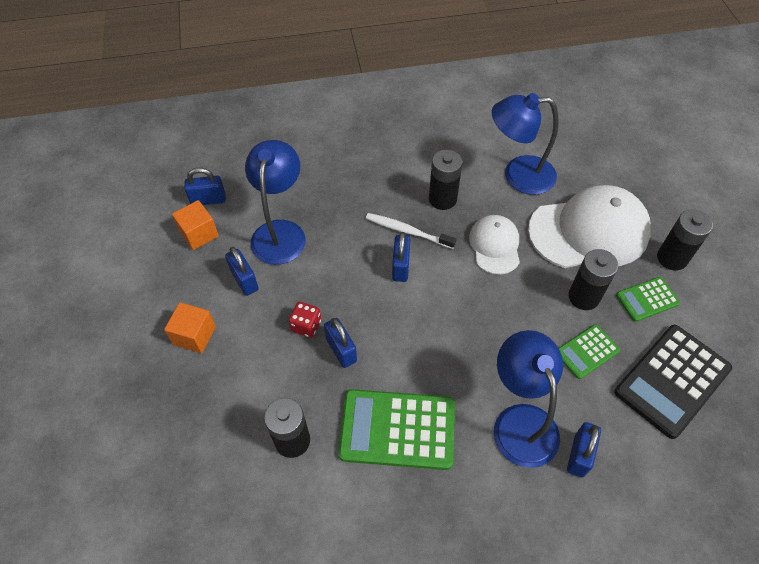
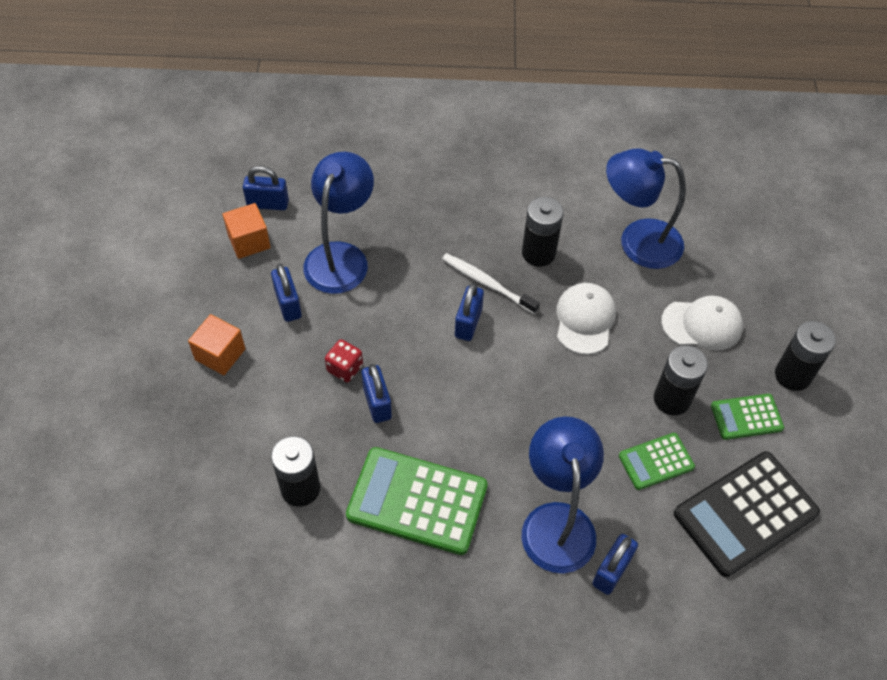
camera: 10 degrees right, 0 degrees up
(589, 231) = (702, 324): white cap -> white cap, size x0.55

